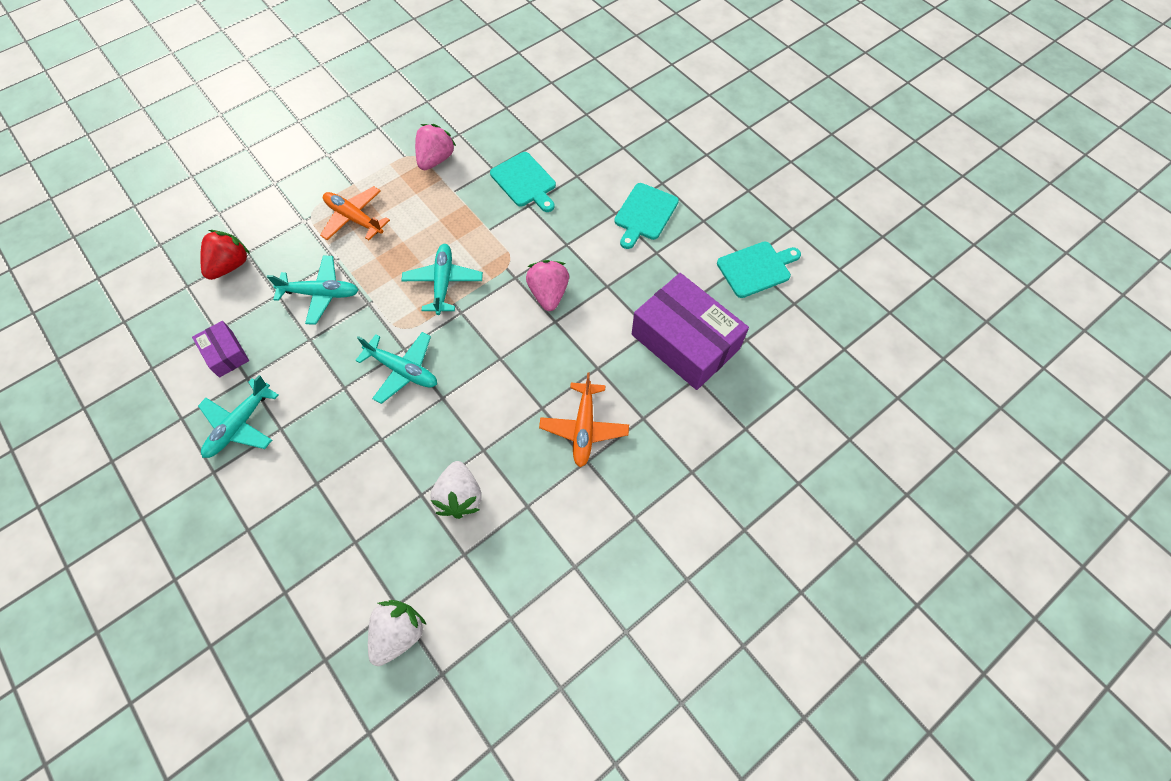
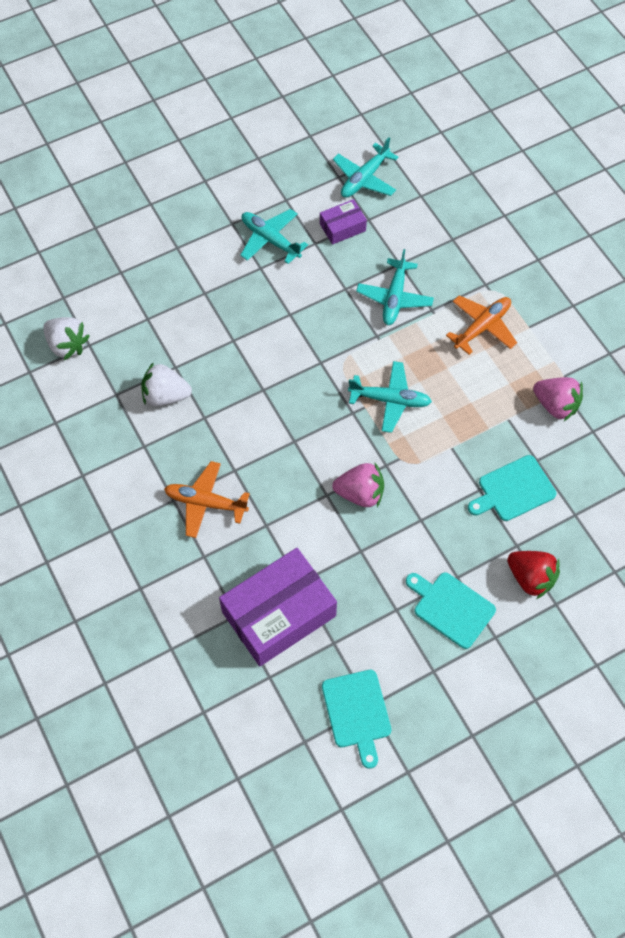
camera: 100 degrees right, 0 degrees up
(230, 265) = (439, 227): red strawberry -> red strawberry (530, 578)
(403, 370) = (298, 360): turquoise plane -> turquoise plane (364, 178)

